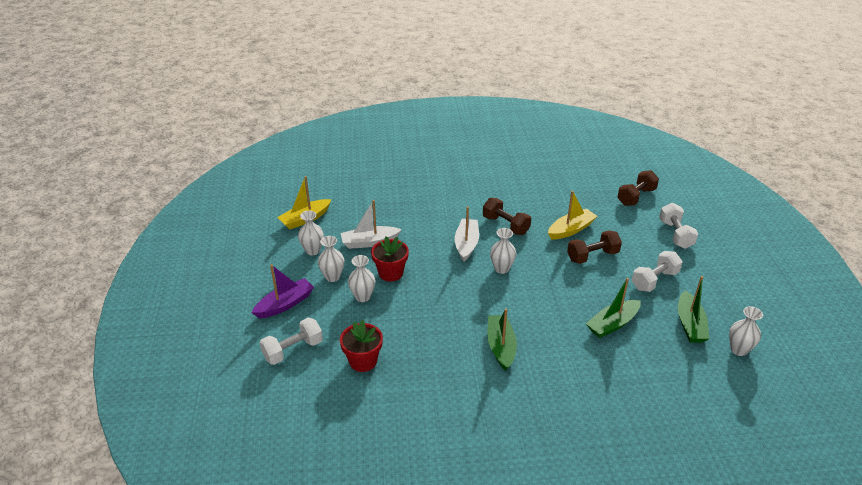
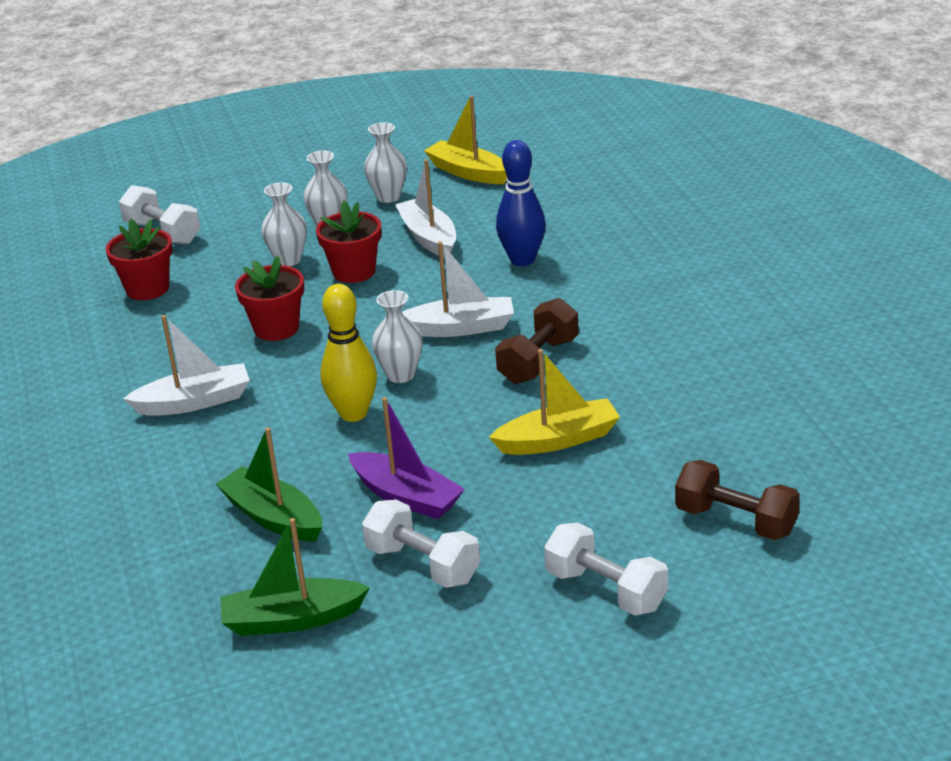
camera: 80 degrees right, 5 degrees down
(285, 304) = (256, 205): purple boat -> purple boat (406, 497)
(411, 216) = (522, 260): none -> blue bowling pin
(437, 308) = (276, 328): none -> red flower pot
(501, 347) = (194, 402): green boat -> white boat
(531, 288) = (353, 413): none -> yellow bowling pin
(571, 230) = (558, 440): yellow boat -> yellow boat turned 60 degrees counterclockwise
(592, 256) = (477, 476): brown dumbbell -> none
(675, 234) = (606, 590): white dumbbell -> white dumbbell turned 60 degrees clockwise
(738, 350) = (227, 691): white vase -> none

